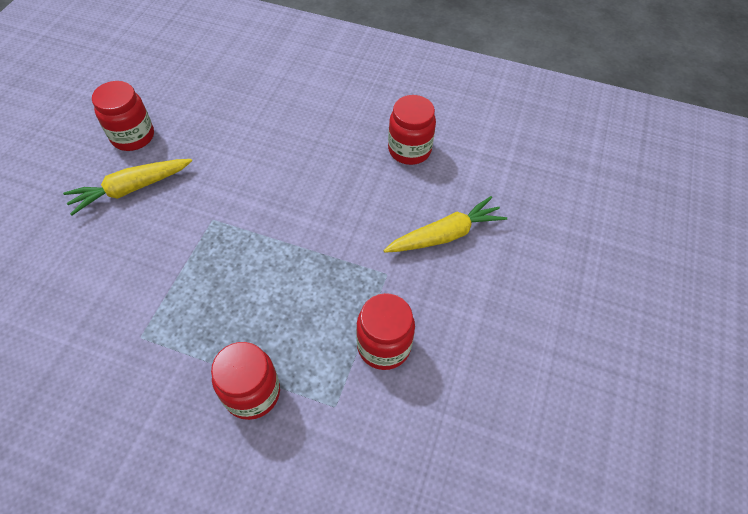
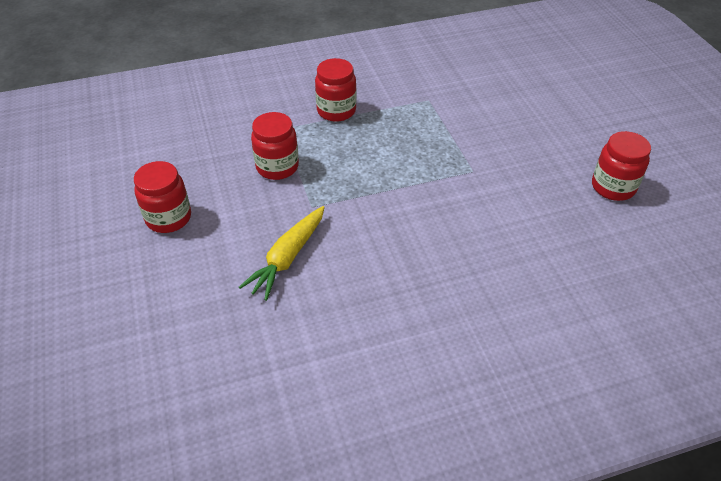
camera: 145 degrees right, 10 degrees down
(131, 189) = (553, 156): yellow carrot -> none
(409, 150) = (383, 317): red jar -> red jar (168, 218)

